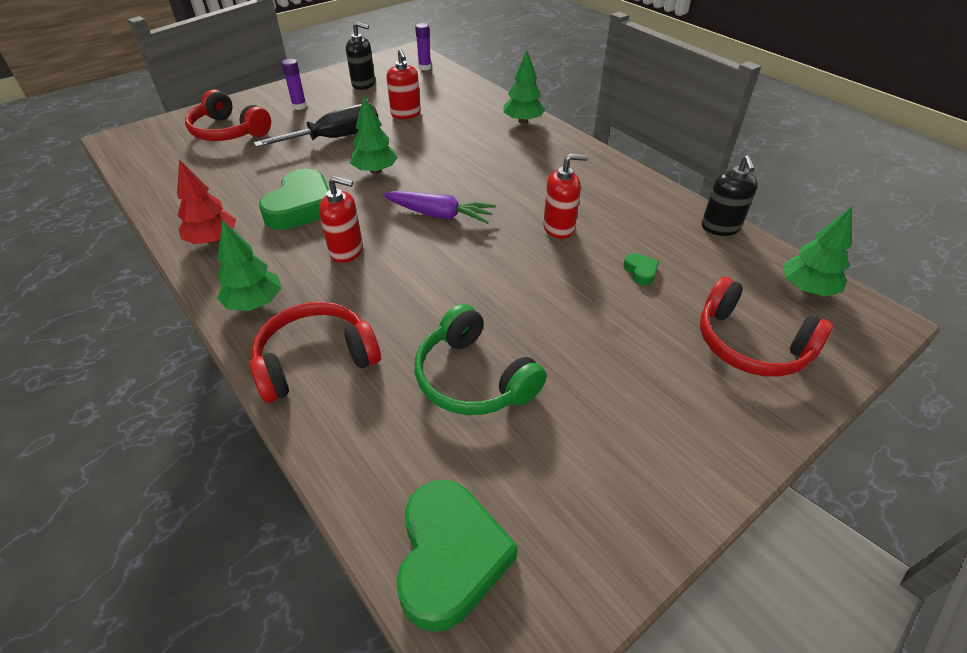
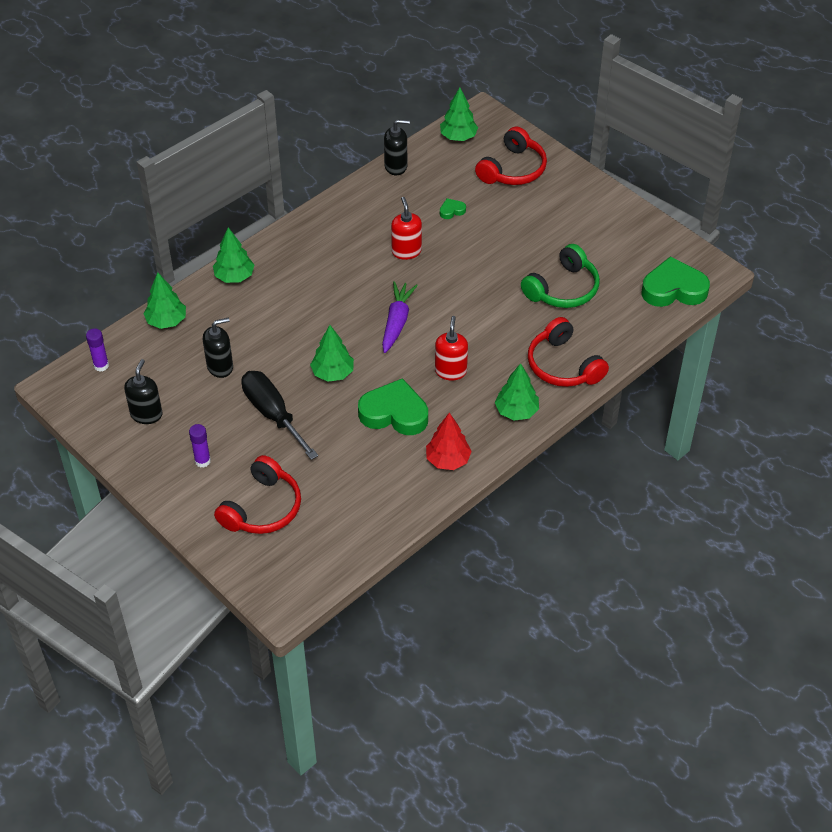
camera: 95 degrees left, 5 degrees up
(406, 114) = (220, 367): red soap dispenser -> black soap dispenser
(469, 91) = (166, 321): none -> green tree

